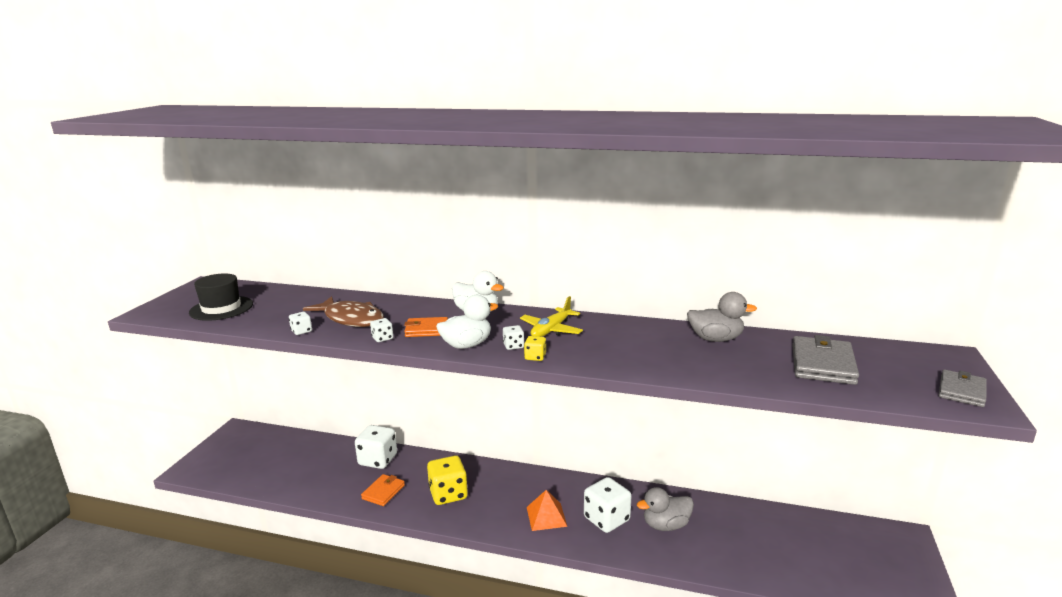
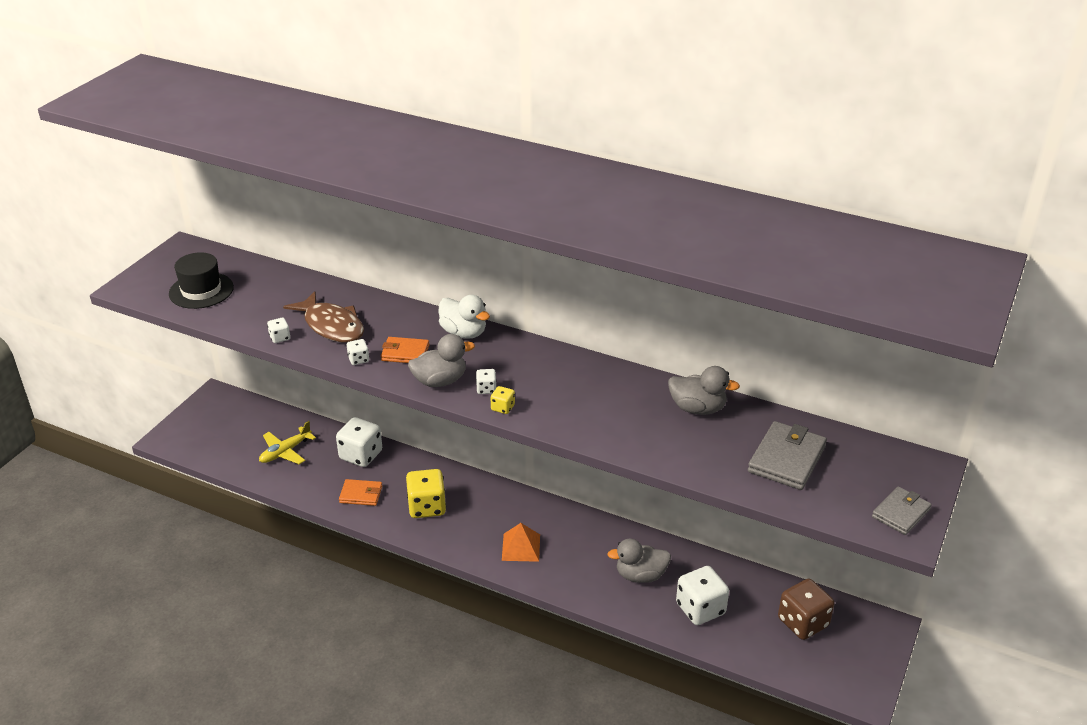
camera: 10 degrees right, 15 degrees up
(383, 492) = (361, 494): orange wallet -> orange wallet turned 60 degrees clockwise
(467, 345) = (440, 381): white duck -> grey duck
(551, 330) = (532, 371): yellow plane -> yellow plane (285, 452)
(606, 519) = (582, 560): white dice -> white dice (700, 609)
(831, 544) = (803, 622): none -> brown dice

